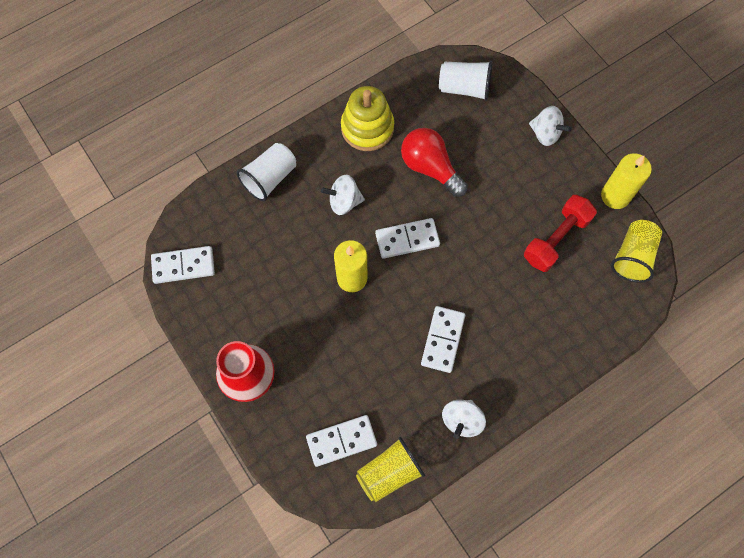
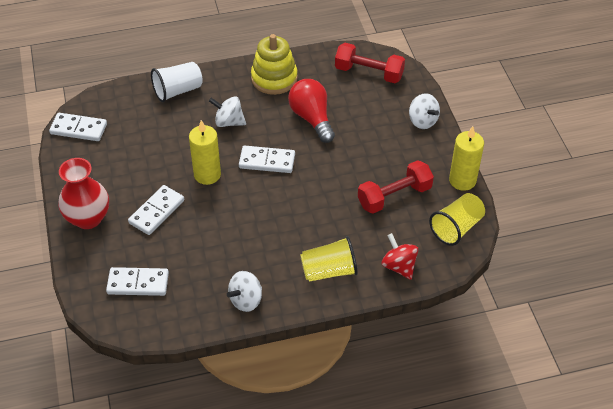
camera: 20 degrees right, 20 degrees down
(389, 472) = (165, 318): yellow cup -> yellow cup (329, 271)
(442, 340) = (260, 238): white domino -> white domino (156, 211)
(464, 88) = (369, 73): white cup -> red dumbbell
(595, 323) = (399, 266): none -> red spinning top

